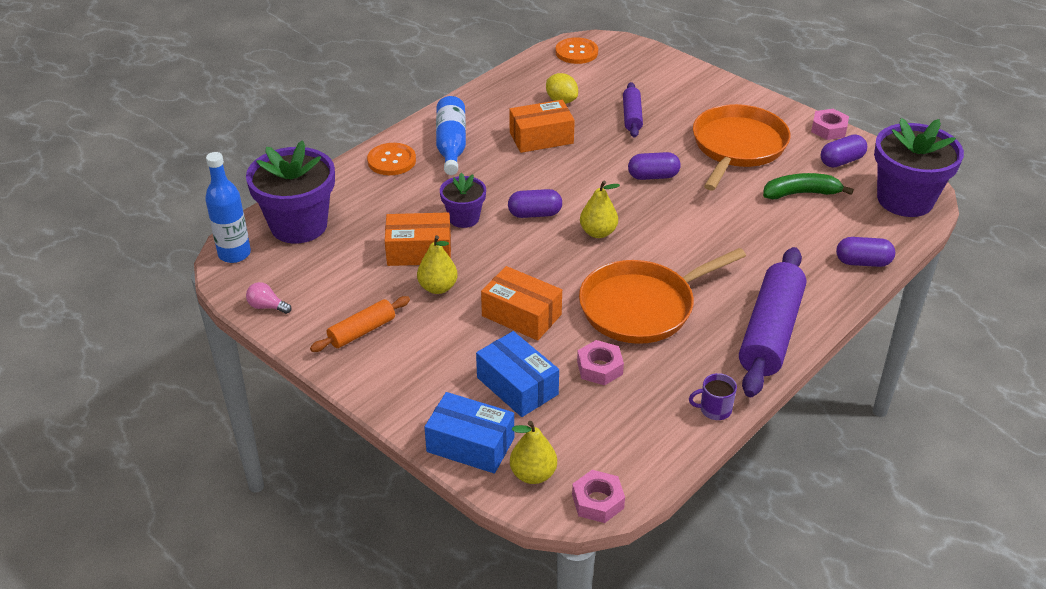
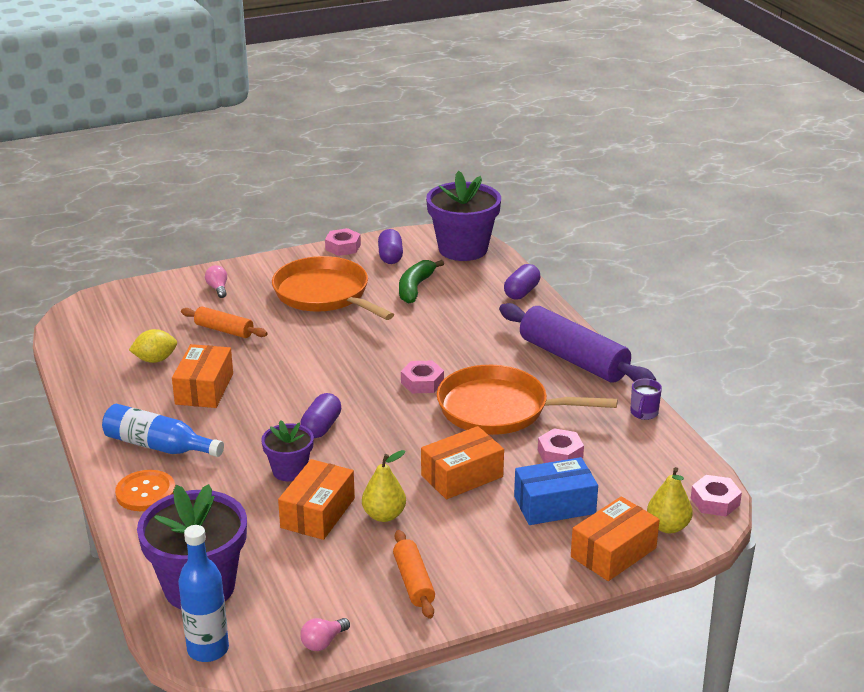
camera: 65 degrees left, 10 degrees down
(470, 445) = (613, 552): blue box -> orange box
(576, 52) = (82, 327): orange button -> none
(598, 232) = (380, 400): yellow pear -> none
(632, 116) = (224, 330): purple rolling pin -> orange rolling pin
(641, 307) = (498, 409): orange pan -> orange pan turned 105 degrees clockwise
(646, 247) = (422, 382): none -> pink nut
(653, 176) = (325, 347): purple capsule -> none
(691, 90) = (218, 288): none -> pink light bulb

